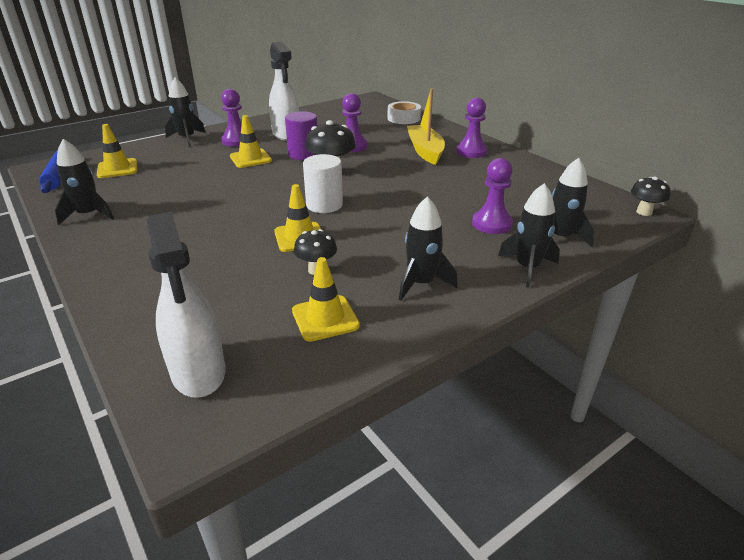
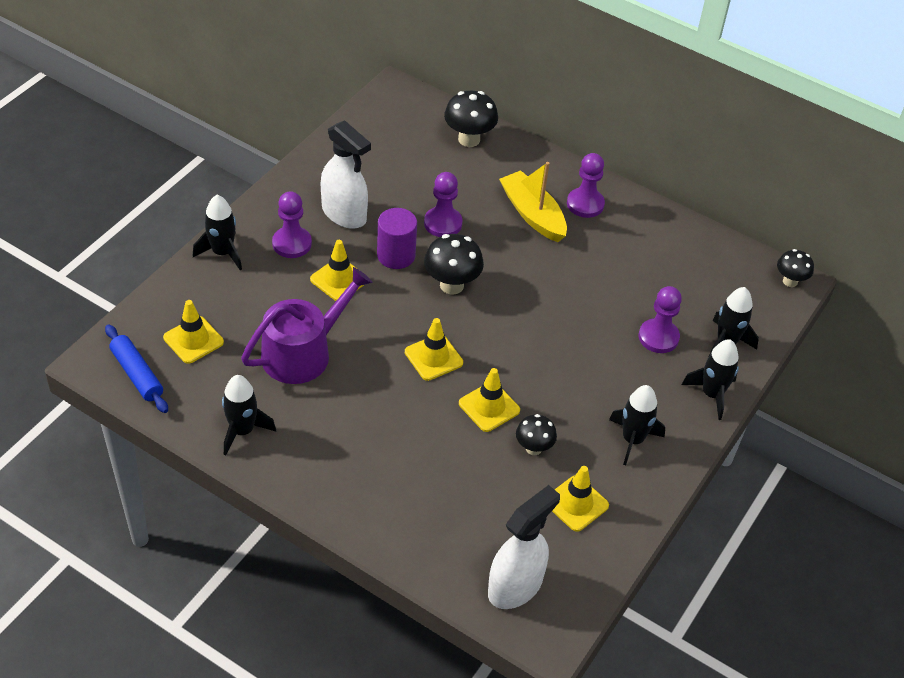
camera: 25 degrees left, 15 degrees up
(185, 185) = (303, 352): none -> purple watering can
(198, 372) = (515, 586): white spray bottle -> white spray bottle turned 90 degrees counterclockwise
(280, 203) = (433, 357): none -> yellow traffic cone
(324, 205) = (481, 348): white cylinder -> none
(403, 118) = (469, 139): white tape -> black mushroom

